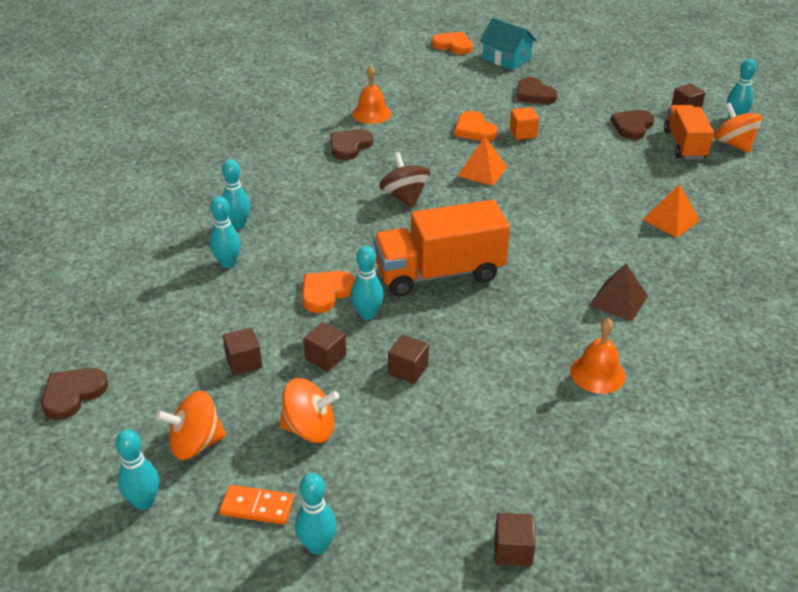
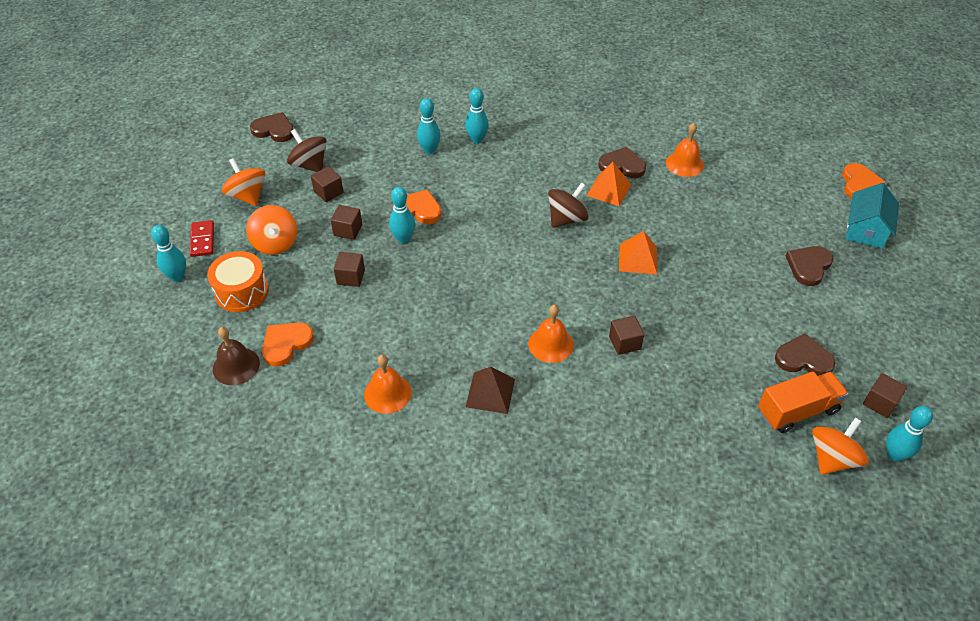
camera: 70 degrees right, 10 degrees up
(144, 502) = (195, 191): turquoise bowling pin -> none
(177, 370) = (309, 165): none -> brown spinning top
(257, 507) = (202, 240): orange domino -> red domino
(383, 477) = (242, 291): none -> orange drum
(439, 273) = (472, 266): orange truck -> none
(474, 130) = (706, 237): orange heart -> orange heart (286, 344)
(512, 501) = (236, 366): none -> brown bell
(513, 550) = (192, 375): brown cube -> brown cube (624, 343)
(523, 133) = (725, 273): orange cube -> none
(569, 248) = (550, 344): none -> orange bell
(671, 220) = (640, 416): orange pyramid -> orange pyramid (609, 190)

